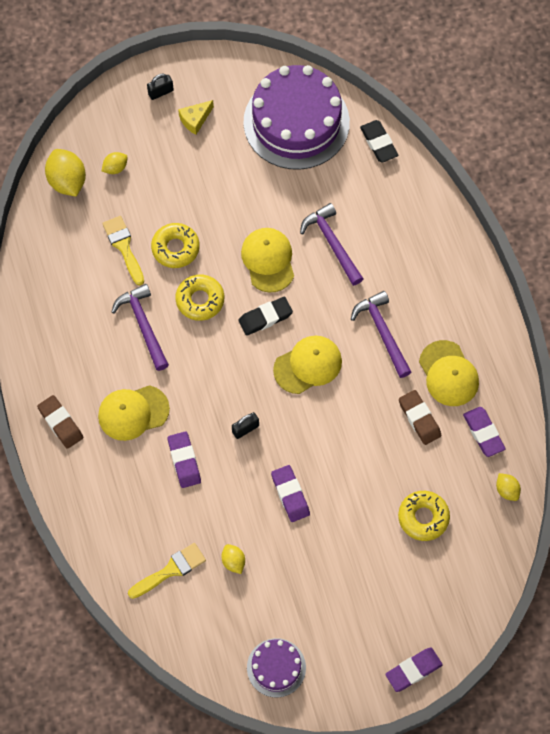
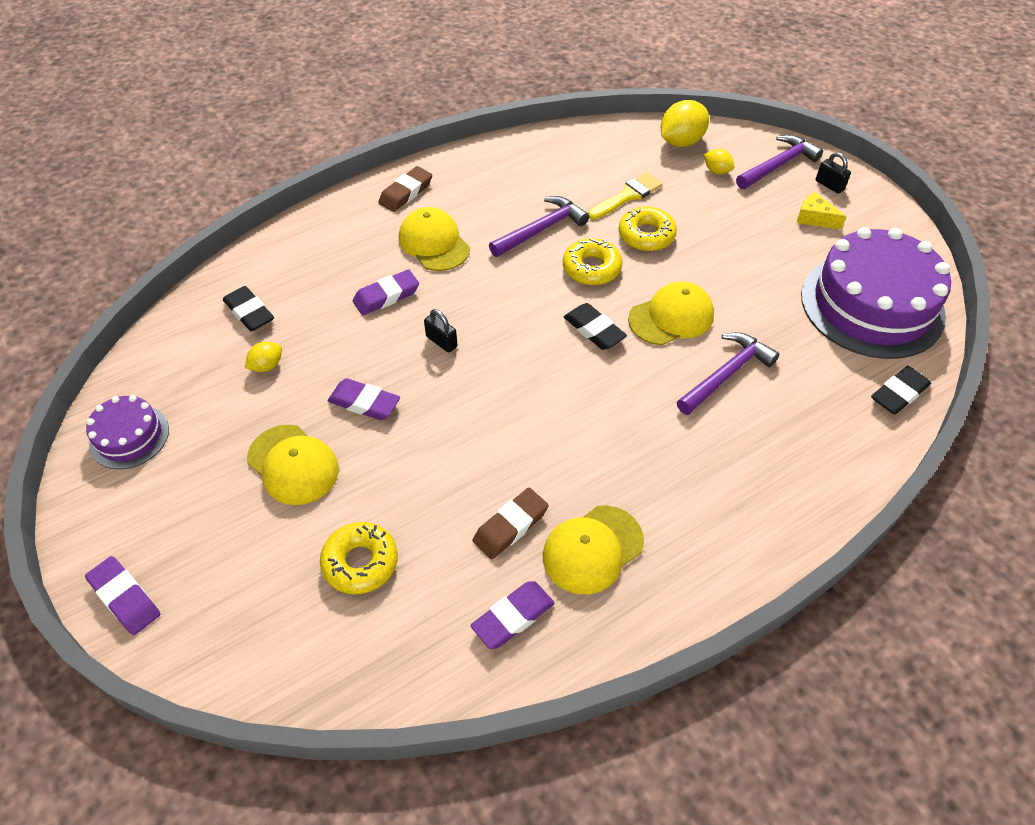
camera: 75 degrees right, 15 degrees down
(171, 570) = (249, 312): yellow brush -> black eraser
(290, 495) = (364, 403): purple eraser -> purple eraser turned 60 degrees clockwise
(308, 365) = (546, 384): yellow cap -> yellow cap (293, 465)
(382, 332) = (624, 455): purple hammer -> purple hammer (778, 165)
(506, 490) = (427, 671): yellow lemon -> none

